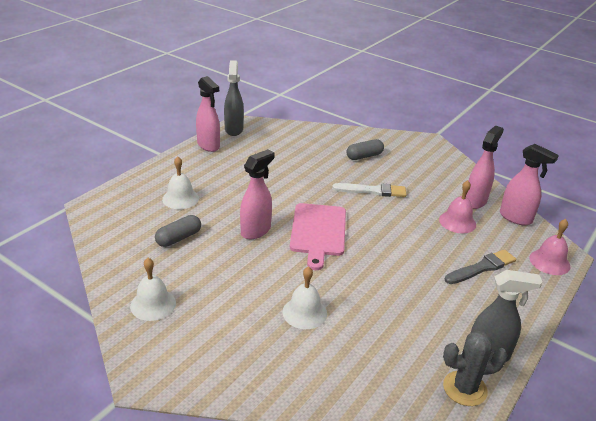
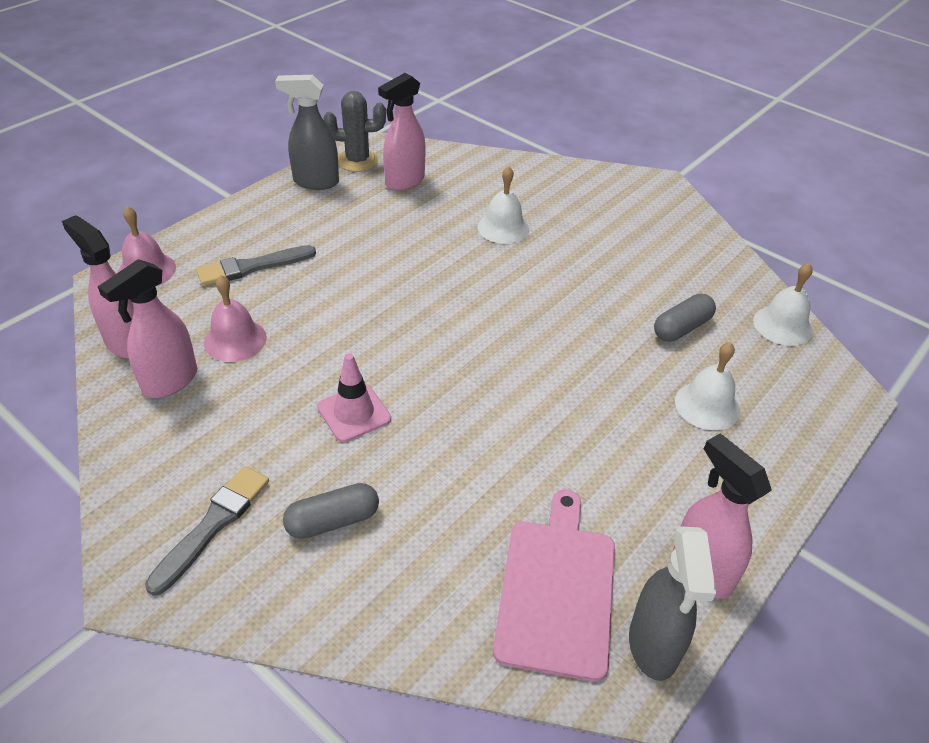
camera: 175 degrees left, 10 degrees up
(153, 304) = (680, 244): white bell -> white bell (783, 325)
(256, 231) = (568, 336): pink spray bottle -> pink spray bottle (404, 182)
(318, 232) = (471, 331): pink cutting board -> pink cutting board (557, 590)
(372, 191) = (354, 413): white brush -> pink traffic cone
(413, 154) = (212, 526): none -> grey brush

